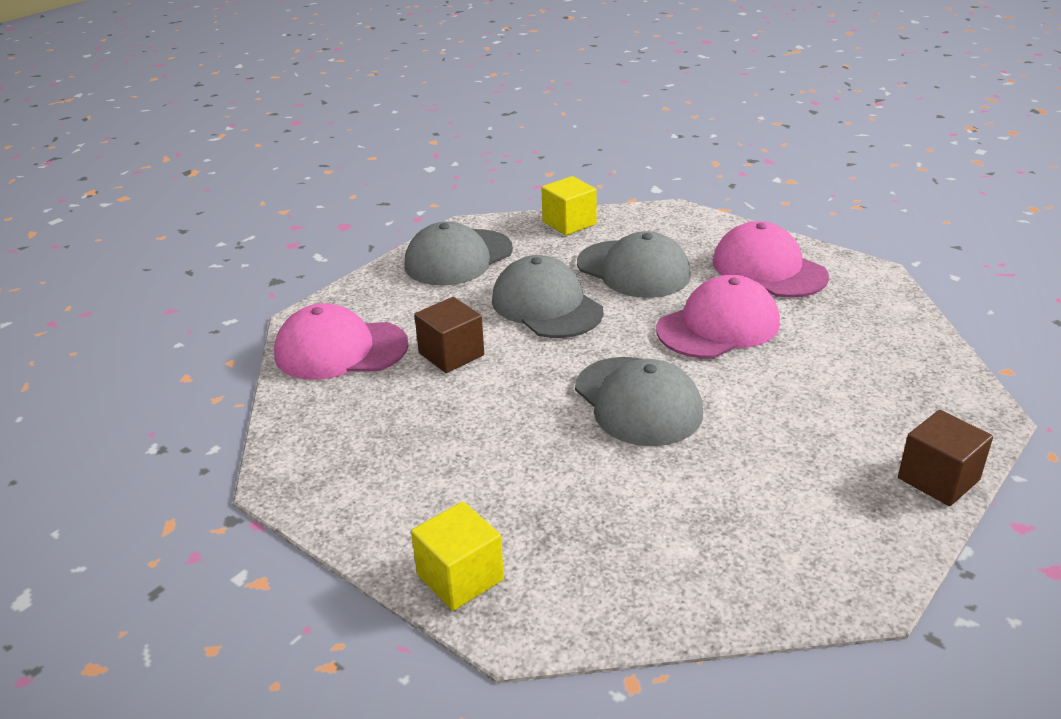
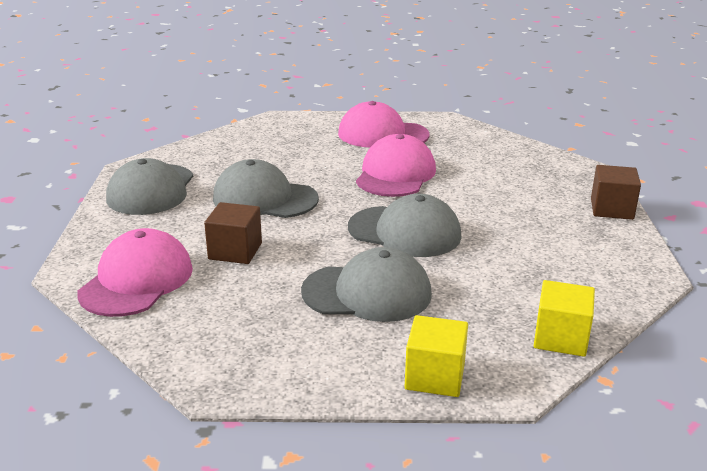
camera: 40 degrees left, 5 degrees down
(340, 350) = (137, 280): pink cap -> pink cap turned 150 degrees clockwise
(569, 223) = (209, 144): yellow cube -> yellow cube (560, 338)
(633, 269) = (296, 159): grey cap -> grey cap (367, 293)

